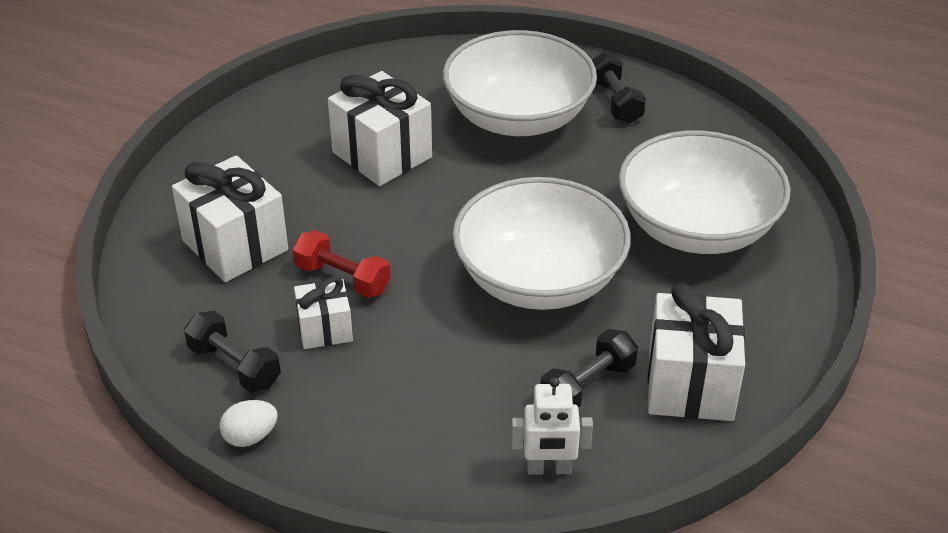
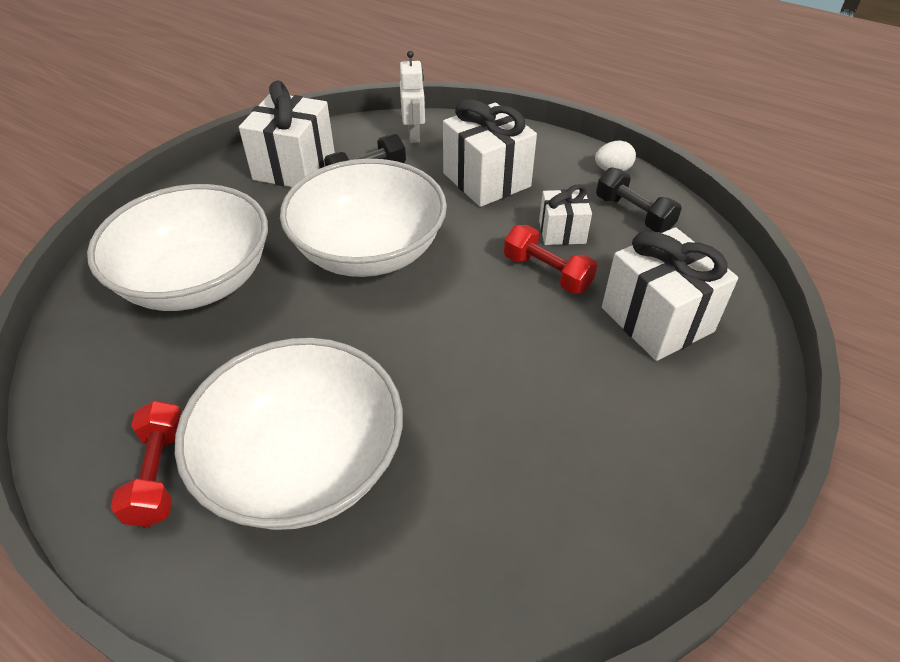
camera: 170 degrees left, 5 degrees up
(382, 155) = (495, 422): white gift -> white gift (486, 180)
(549, 469) = (414, 135): white robot -> white robot turned 75 degrees clockwise
(615, 102) = (159, 474): black dumbbell -> red dumbbell

